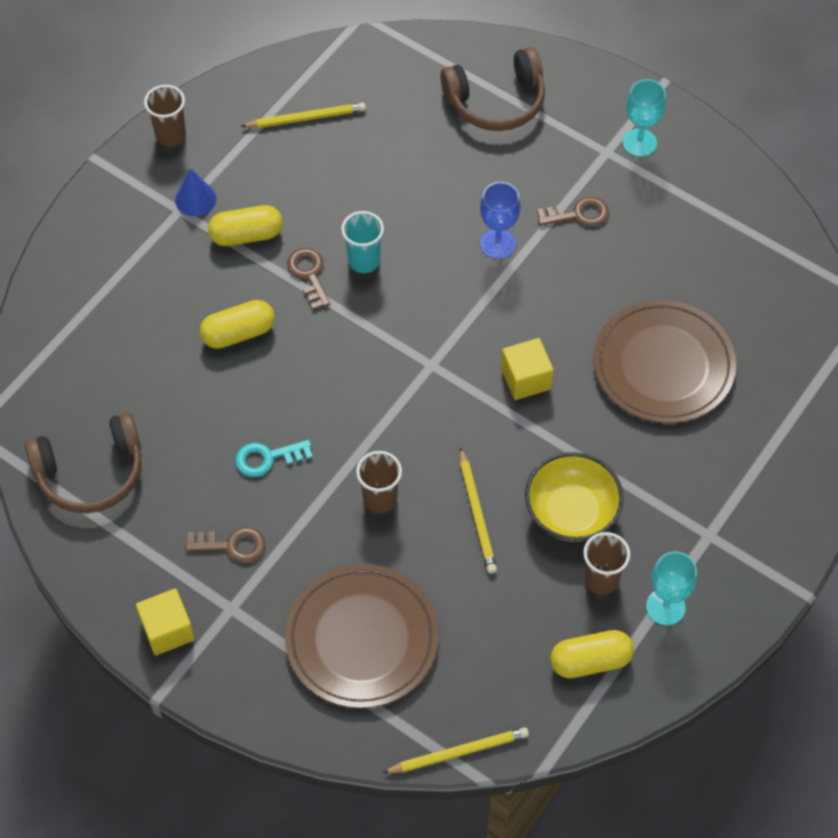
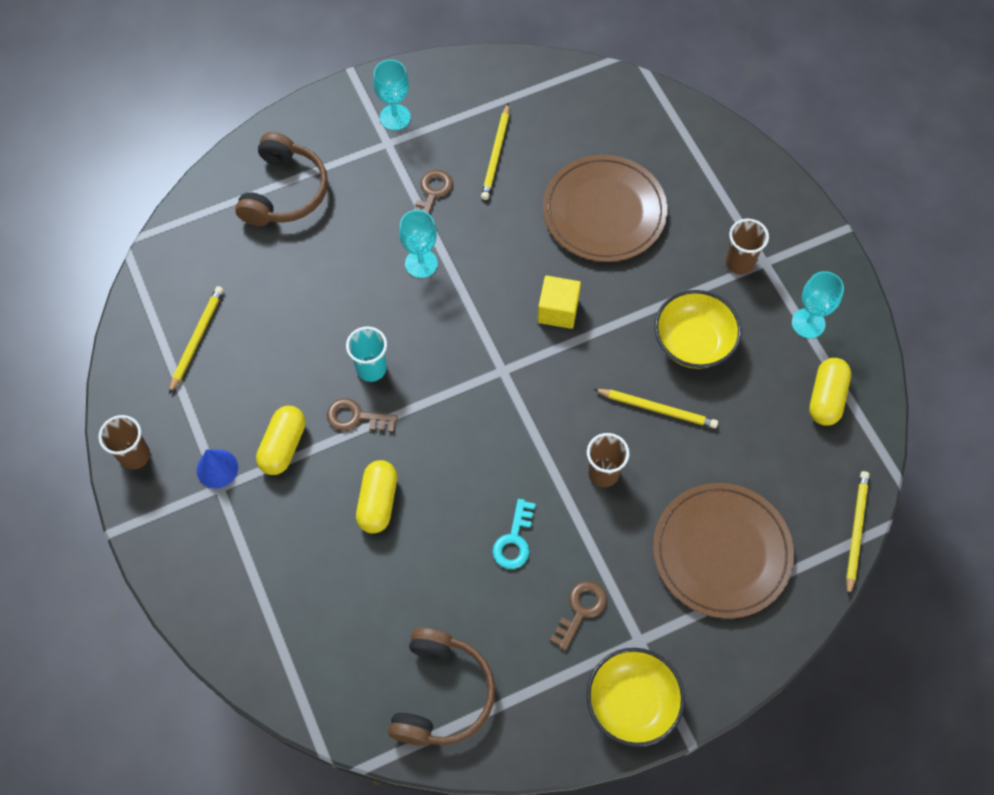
camera: 60 degrees left, 5 degrees up
(168, 630) = (632, 703): yellow cube -> yellow bowl
(497, 244) = (421, 263): blue goblet -> turquoise goblet
(601, 579) = (762, 353): brown cup -> brown cup (739, 263)
(660, 243) = (496, 154): none -> yellow pencil

